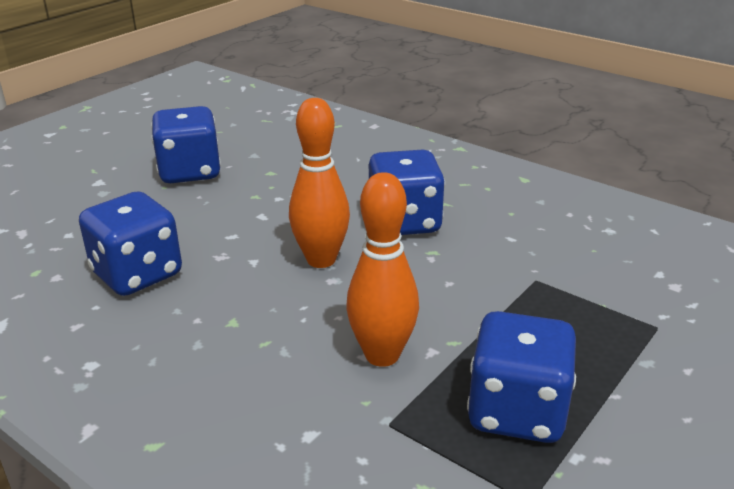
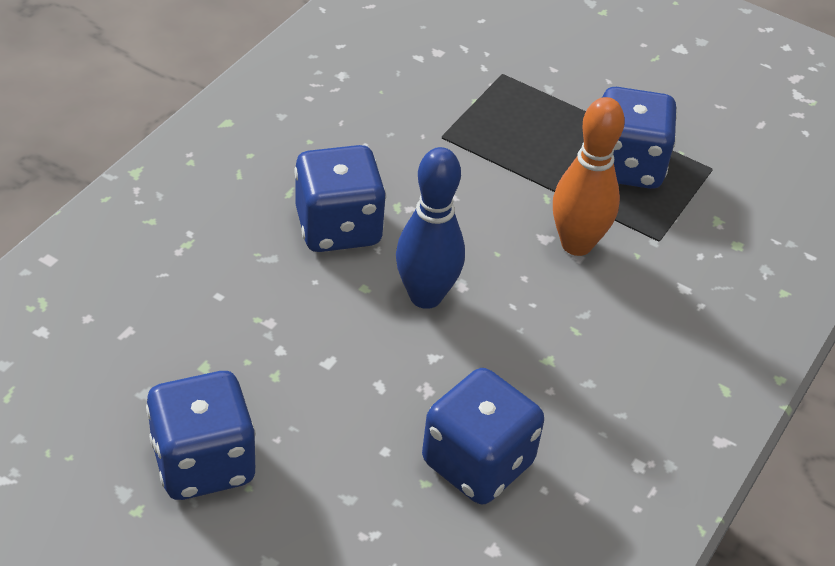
camera: 100 degrees left, 15 degrees up
(321, 260) = (425, 296): orange bowling pin -> blue bowling pin

